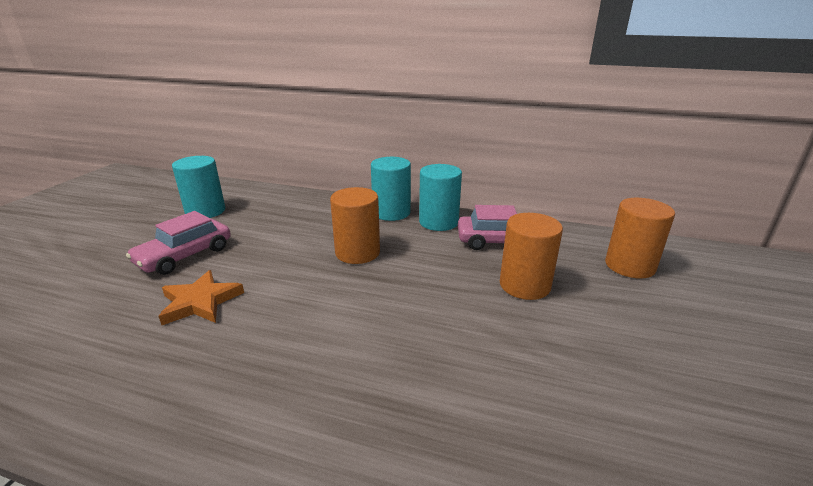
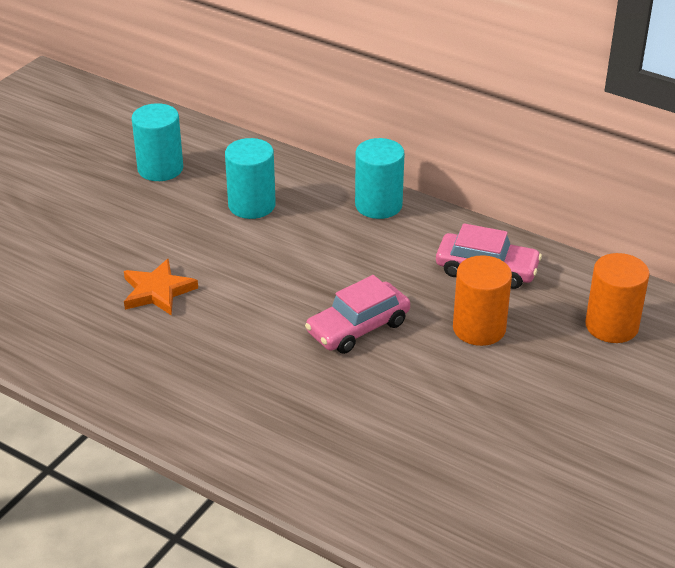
camera: 15 degrees right, 10 degrees up
(185, 255) = (140, 232): pink car -> pink car (358, 327)
(357, 252) = (320, 258): orange cylinder -> none
(438, 222) = (429, 229): turquoise cylinder -> turquoise cylinder (252, 205)

